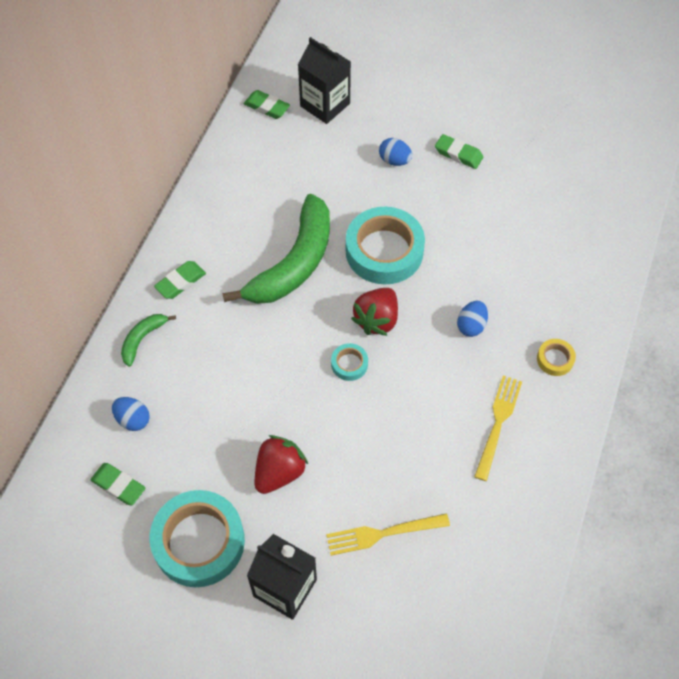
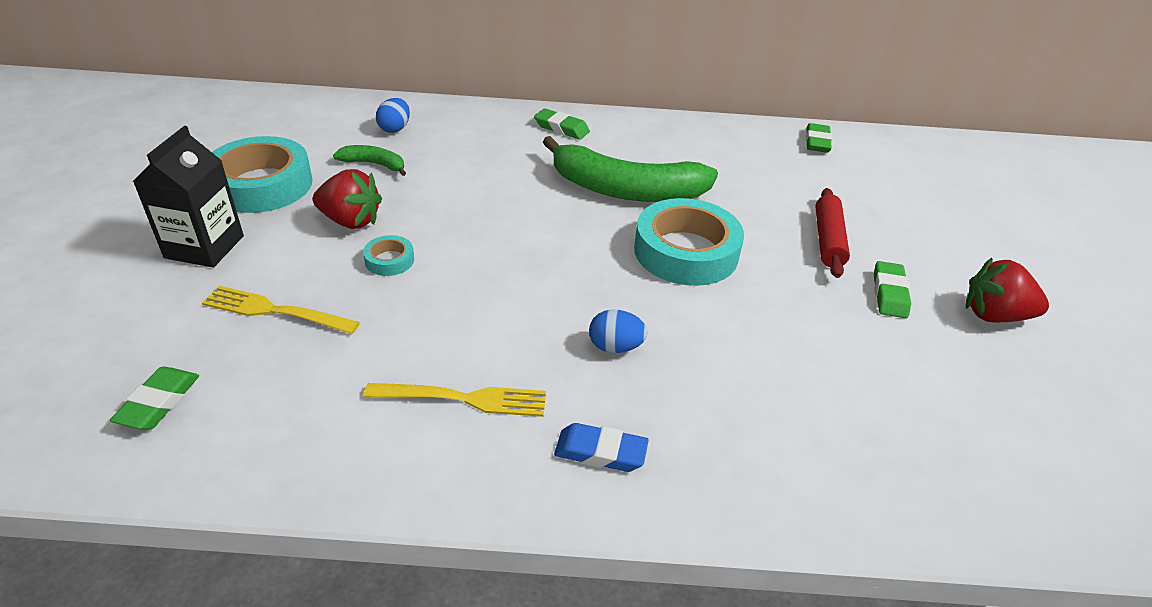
camera: 70 degrees right, 20 degrees down
(118, 485) = (321, 133): green eraser -> green eraser (159, 402)
(142, 339) = (486, 119): green banana -> green banana (374, 164)
(325, 105) = (859, 177): black carton -> none
(349, 364) = (509, 249): turquoise tape -> turquoise tape (389, 260)
(377, 320) = (581, 261): red strawberry -> red strawberry (994, 315)
(383, 533) = (275, 311): yellow fork -> yellow fork turned 45 degrees counterclockwise
(394, 160) = (828, 240): blue egg -> red rolling pin
(555, 359) = (600, 452): yellow tape -> blue eraser

